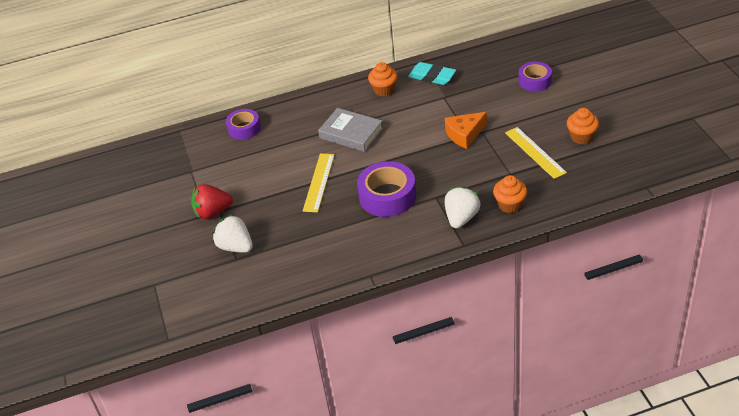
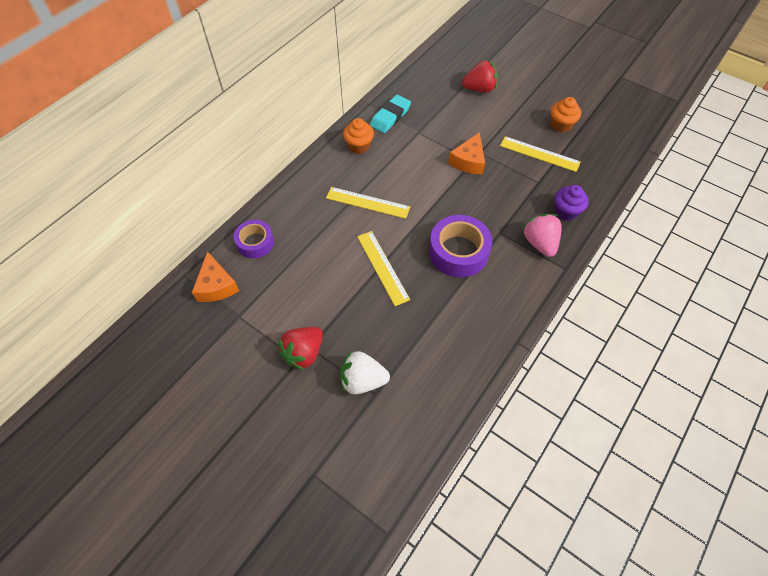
camera: 40 degrees left, 15 degrees up
(194, 145) = (216, 285): none -> orange cheese
(351, 133) = (368, 202): grey book -> yellow ruler
(432, 76) = (390, 116): turquoise eraser -> turquoise eraser turned 45 degrees counterclockwise
(461, 218) = (540, 243): white strawberry -> pink strawberry
(510, 205) = (566, 212): orange cupcake -> purple cupcake
(535, 81) = (479, 89): purple tape -> red strawberry

